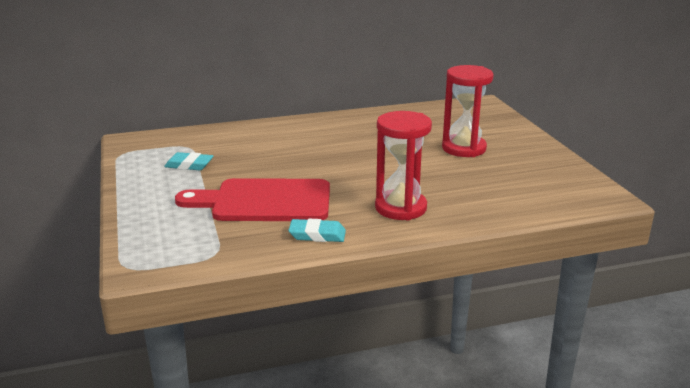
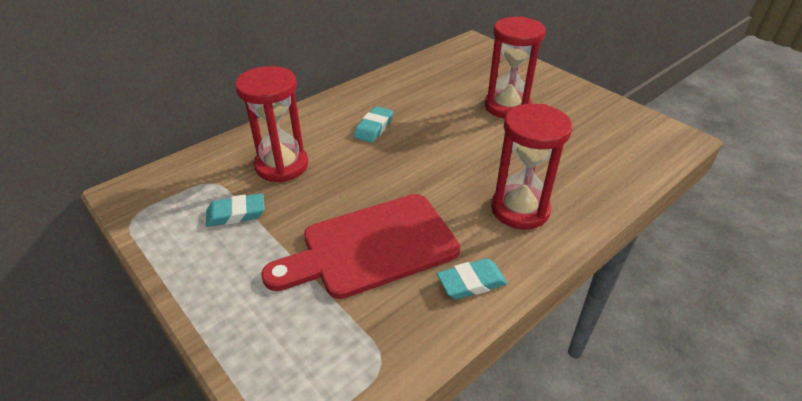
camera: 25 degrees left, 15 degrees up
(243, 147) = (282, 165): none -> red hourglass
(334, 140) = (374, 128): none -> turquoise eraser

